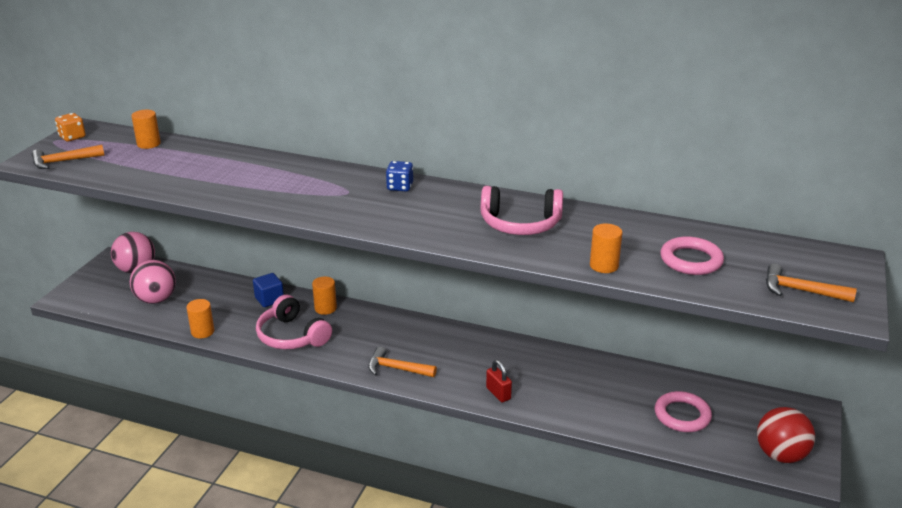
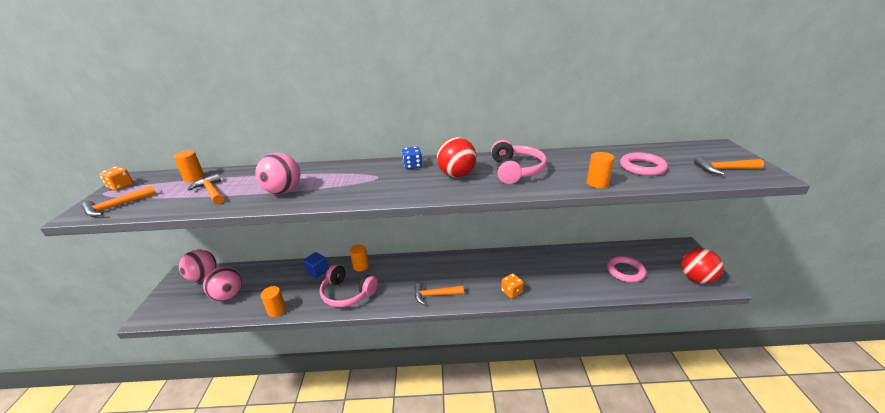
camera: 20 degrees left, 0 degrees up
(160, 166) = (211, 191): none -> orange hammer
(234, 184) = (283, 191): none -> pink ball
(442, 212) = (457, 175): none -> red ball
(498, 393) = (511, 292): red padlock -> orange dice
(520, 224) = (515, 170): pink headphones -> pink headphones turned 75 degrees counterclockwise

